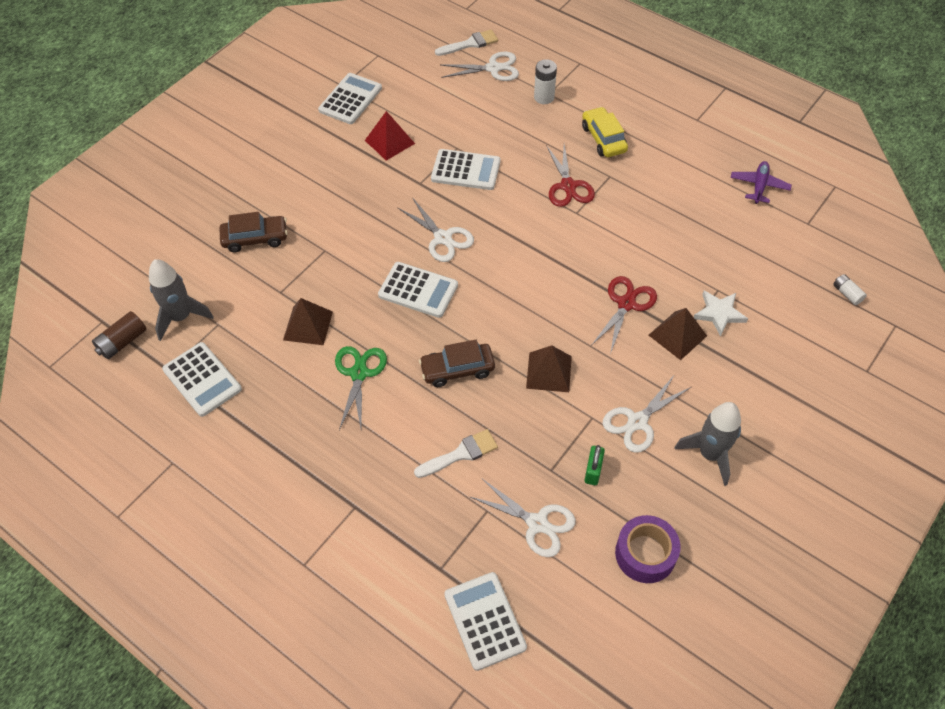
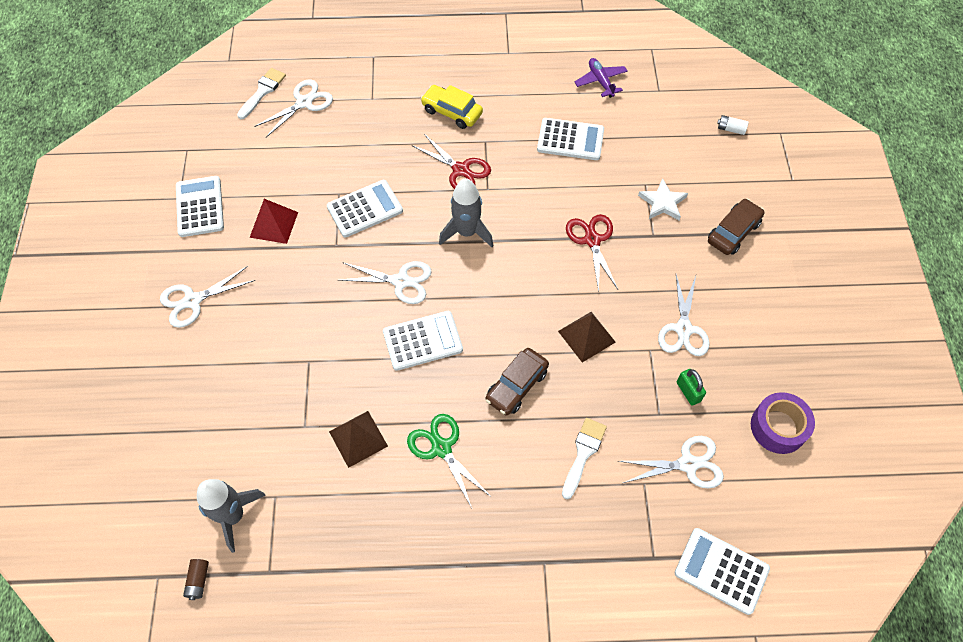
camera: 40 degrees left, 5 degrees up
(122, 342) = (198, 581): brown battery -> brown battery, size x0.65
(202, 379) = (309, 557): white calculator -> white calculator (570, 140)
(255, 238) = (233, 394): brown car -> brown car (733, 232)
(286, 160) = (192, 301): none -> white scissors
(544, 97) = (371, 104): white battery -> none
(677, 335) = (650, 240): brown pyramid -> none
(710, 454) = (752, 317): grey rocket -> grey rocket (467, 232)

